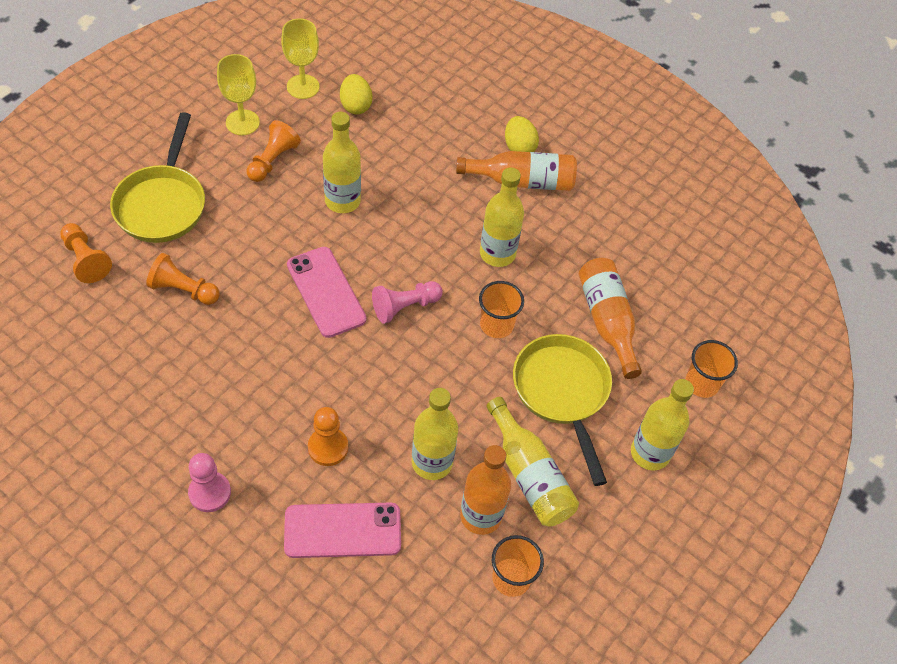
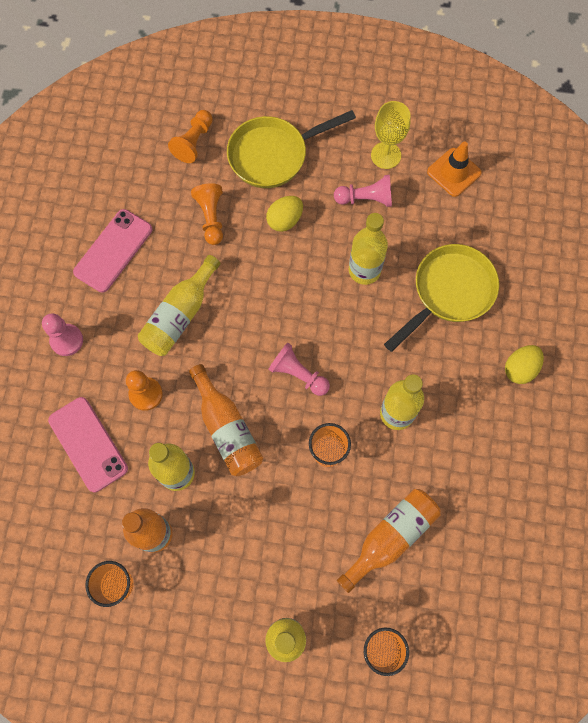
camera: 65 degrees right, 15 degrees up
(272, 160) = (365, 199): orange pawn -> pink pawn
(303, 87) = (454, 172): yellow goblet -> orange traffic cone
(326, 292) = (273, 311): pink phone -> pink phone (113, 251)
(355, 105) = (465, 221): yellow egg -> yellow egg (285, 220)
(522, 181) = (485, 391): orange bottle -> orange bottle (227, 429)
(529, 475) = (209, 551): yellow bottle -> yellow bottle (180, 315)
(562, 393) = (298, 537): yellow pan -> yellow pan (449, 292)

